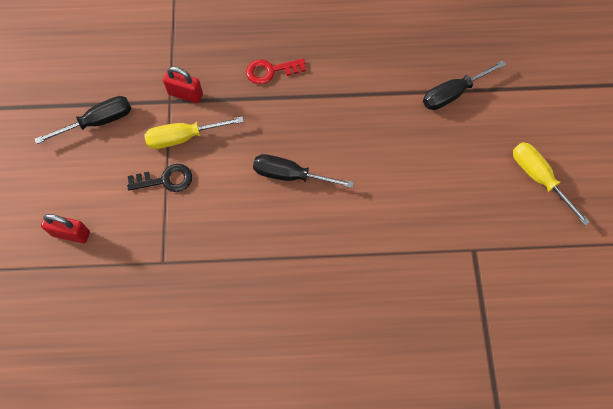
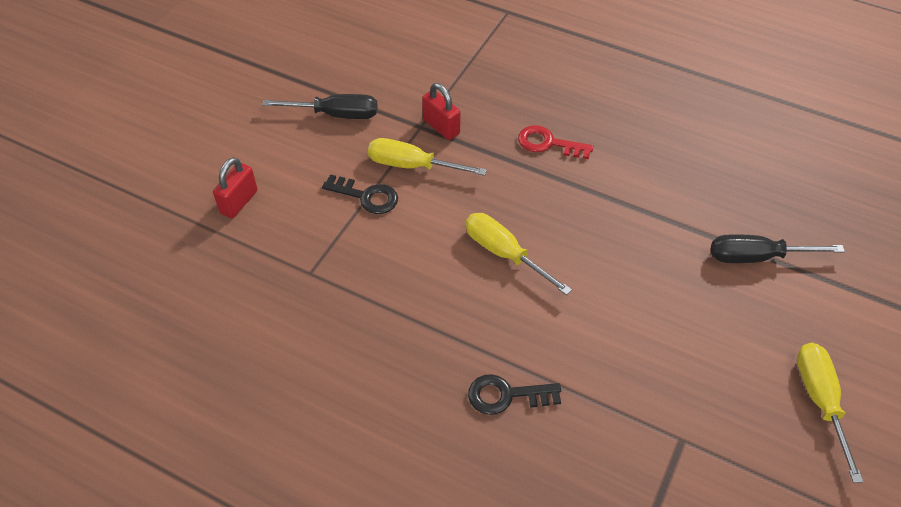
camera: 30 degrees right, 15 degrees down
(71, 233) = (239, 202): red padlock -> red padlock turned 75 degrees clockwise
(291, 175) = (505, 254): black screwdriver -> yellow screwdriver
(351, 280) = (506, 395): none -> black key

